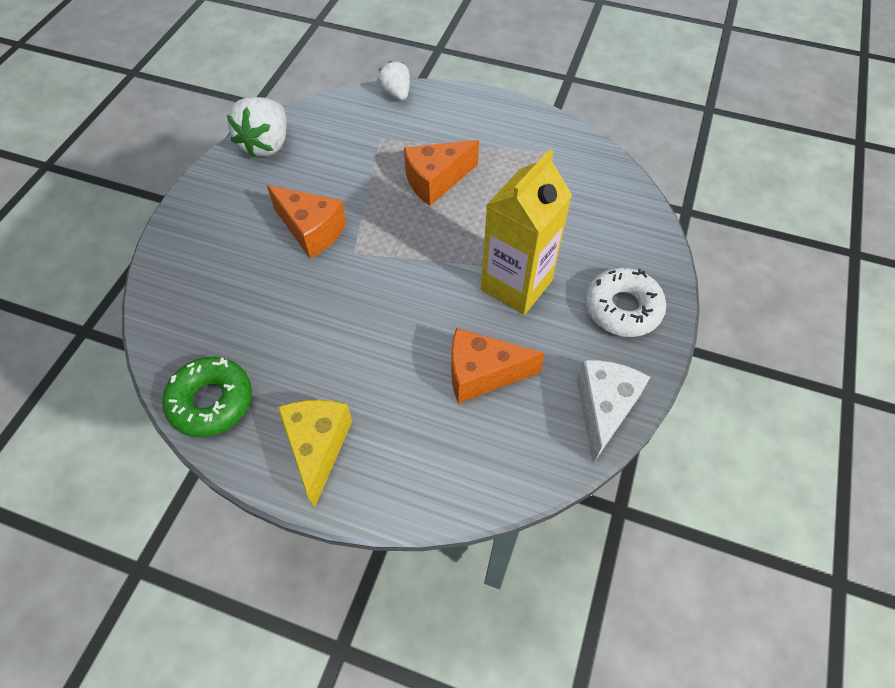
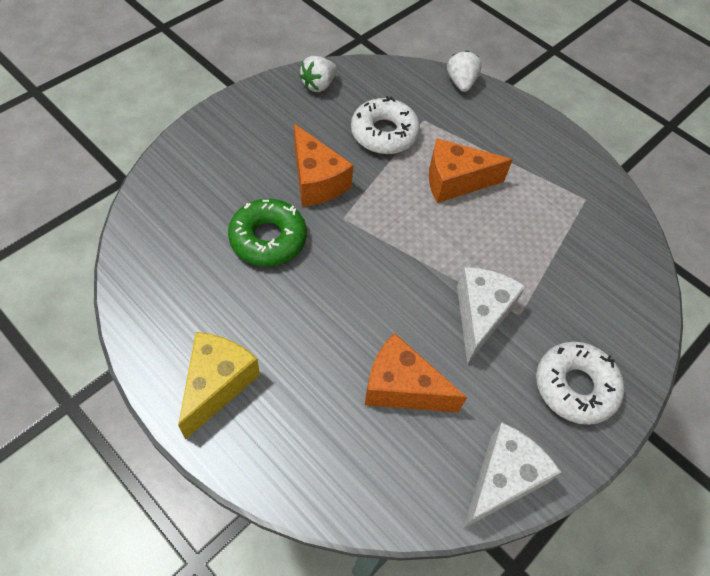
camera: 20 degrees right, 0 degrees up
(211, 401) = (150, 299): green donut -> green donut (268, 239)
(266, 144) = (318, 85): white strawberry -> white strawberry, size x0.62
(351, 164) = (384, 133): none -> white donut
(516, 285) = (480, 315): yellow carton -> white cheese

